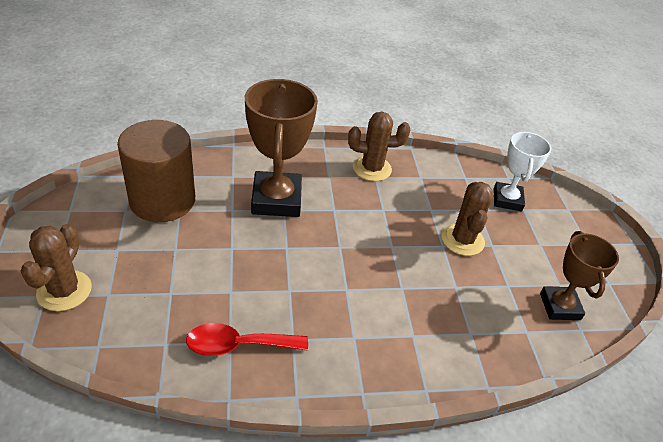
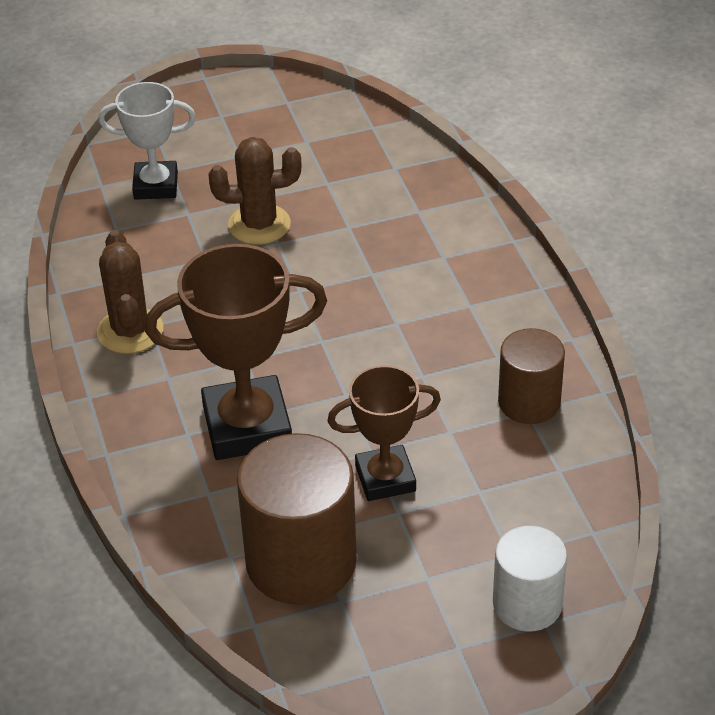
camera: 95 degrees left, 0 degrees up
(64, 291) = (527, 604): brown cactus -> white cylinder
(238, 345) = (529, 402): red spoon -> brown cylinder
(560, 306) = (344, 141): brown trophy -> brown trophy (385, 478)

